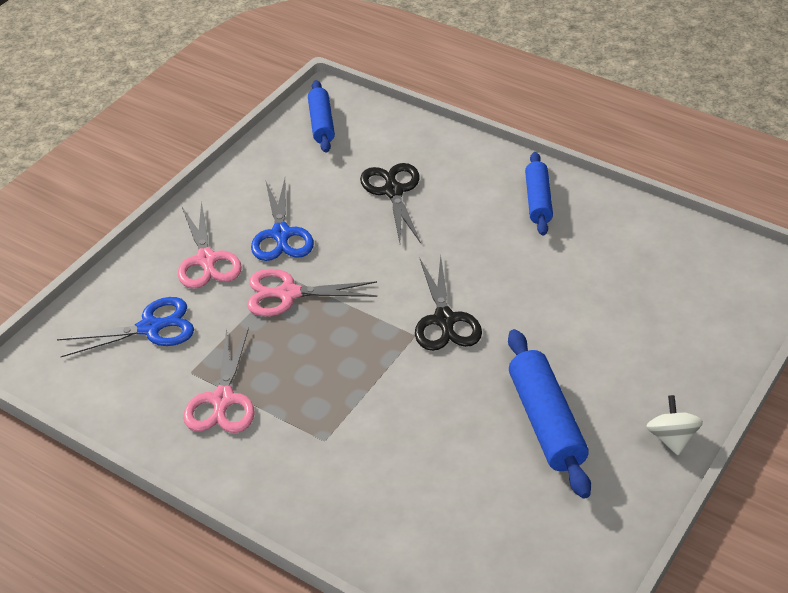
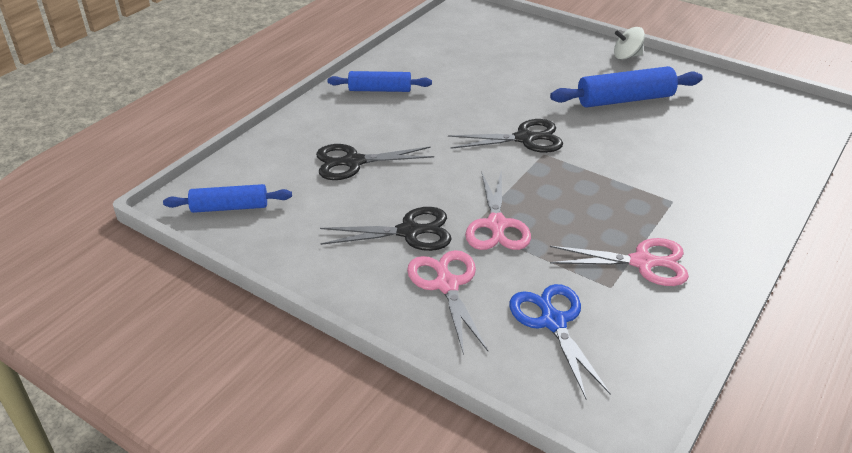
camera: 90 degrees left, 5 degrees down
(206, 260) = (446, 284): pink scissors -> pink scissors turned 90 degrees counterclockwise
(281, 235) = (410, 232): blue scissors -> black scissors

